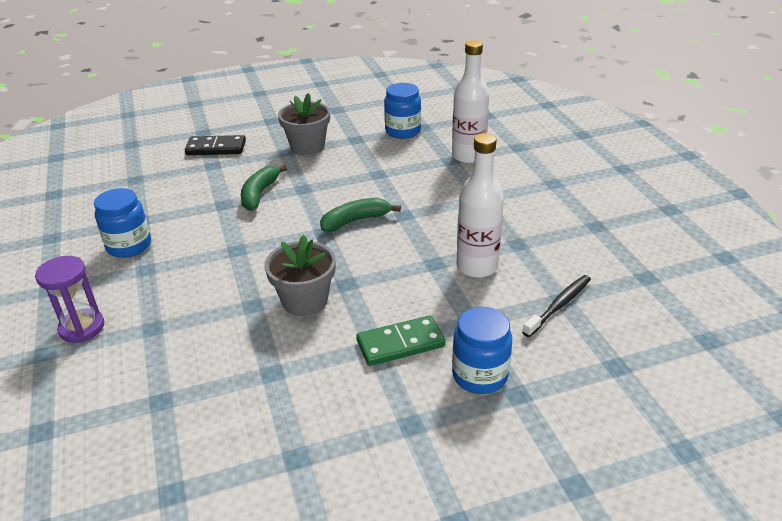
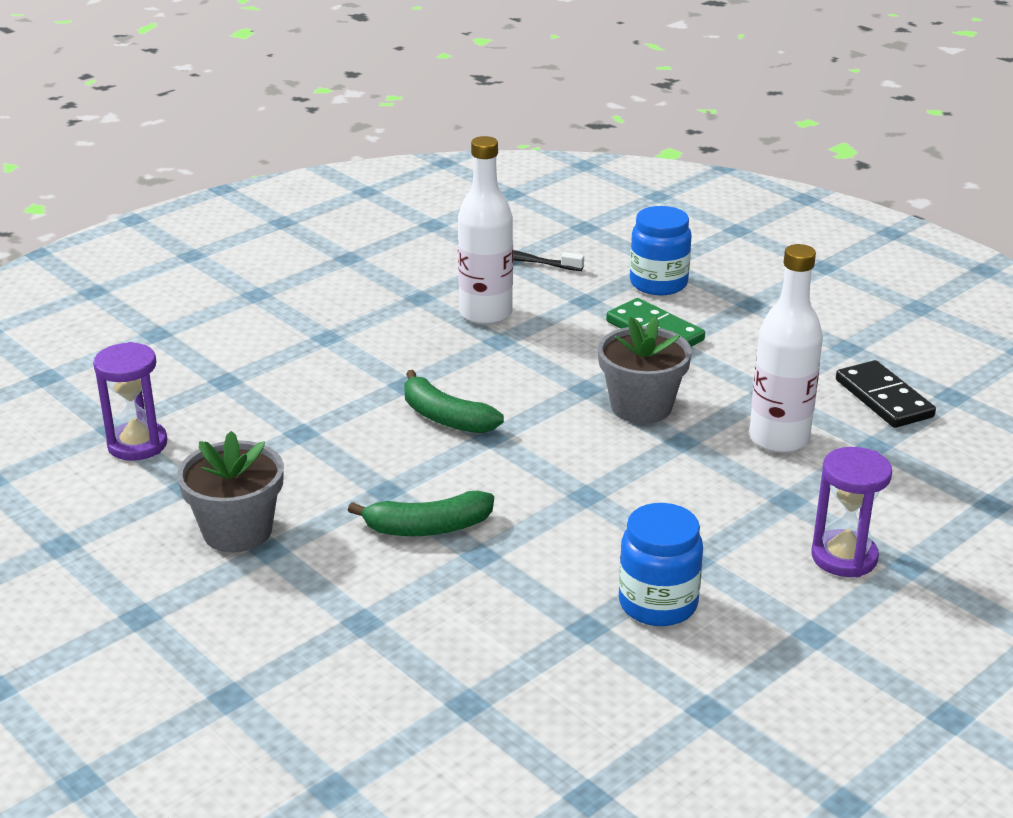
camera: 115 degrees left, 5 degrees down
(216, 148) = (293, 645): black domino -> black domino (883, 398)
(403, 131) = (137, 444): blue jar -> purple hourglass
(468, 156) = (206, 367): white bottle -> white bottle (779, 439)

